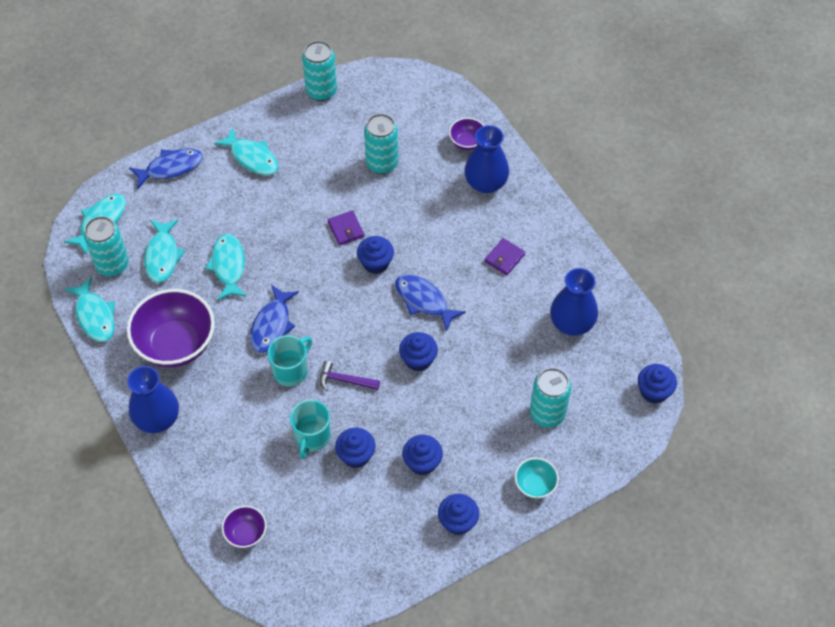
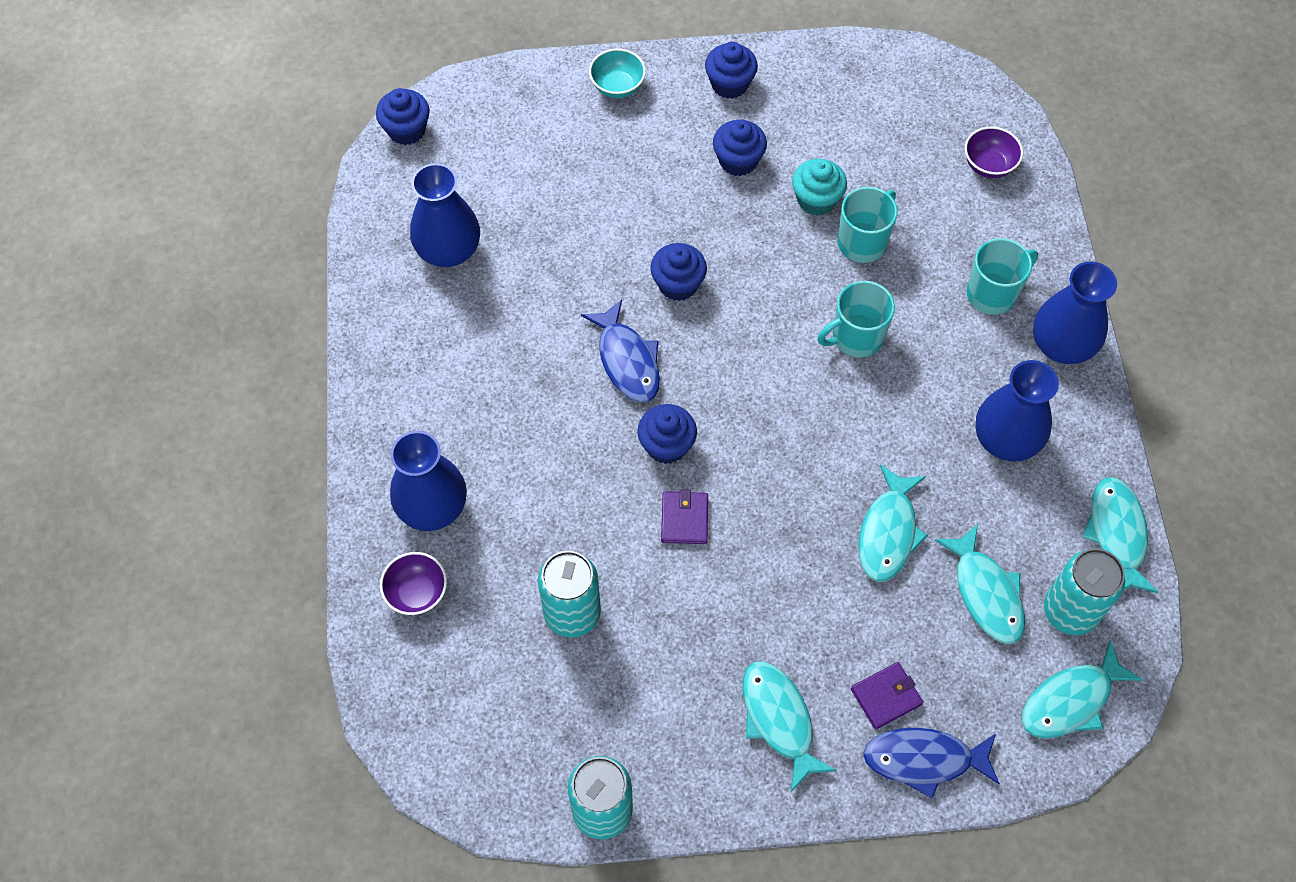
camera: 155 degrees left, 5 degrees up
(162, 256) = (986, 593): turquoise fish -> turquoise fish turned 135 degrees clockwise
(176, 344) = (1006, 439): purple bowl -> blue vase
(213, 436) = (993, 293): none -> turquoise mug
(272, 325) = (857, 412): blue fish -> none
(344, 380) = (789, 296): purple hammer -> none
(356, 455) = (816, 200): blue cupcake -> turquoise cupcake
(504, 258) = (479, 376): purple wallet -> purple wallet (886, 696)
(547, 414) = (553, 155): turquoise can -> none

